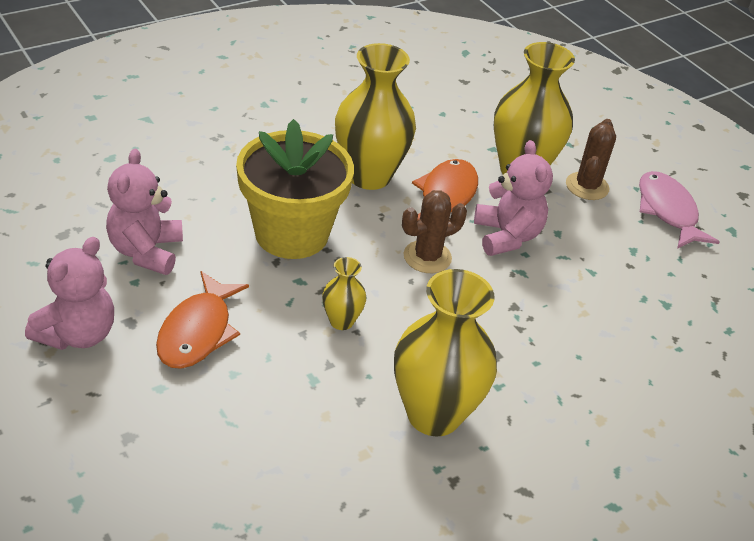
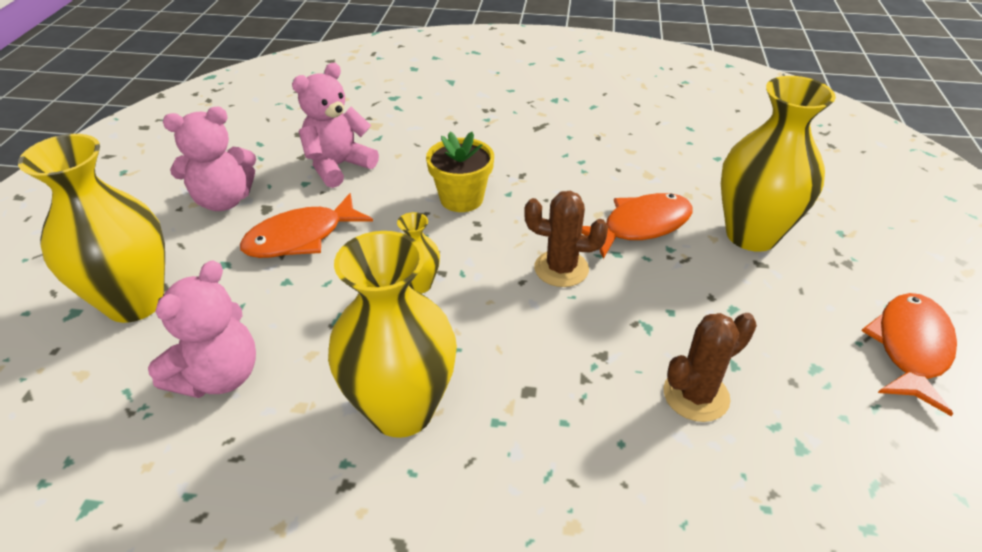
camera: 45 degrees right, 0 degrees up
(291, 233) = (461, 199): yellow flower pot -> yellow flower pot, size x0.58
(369, 176) = (584, 181): yellow vase -> yellow vase (135, 302)
(507, 236) = (668, 286): pink teddy bear -> pink teddy bear (219, 376)
(587, 186) = (820, 279): brown cactus -> brown cactus (696, 395)
(667, 211) = (910, 348): pink fish -> orange fish

